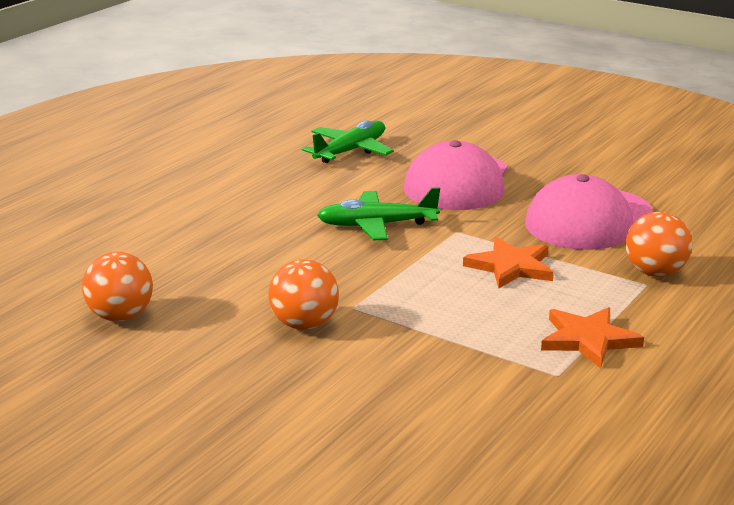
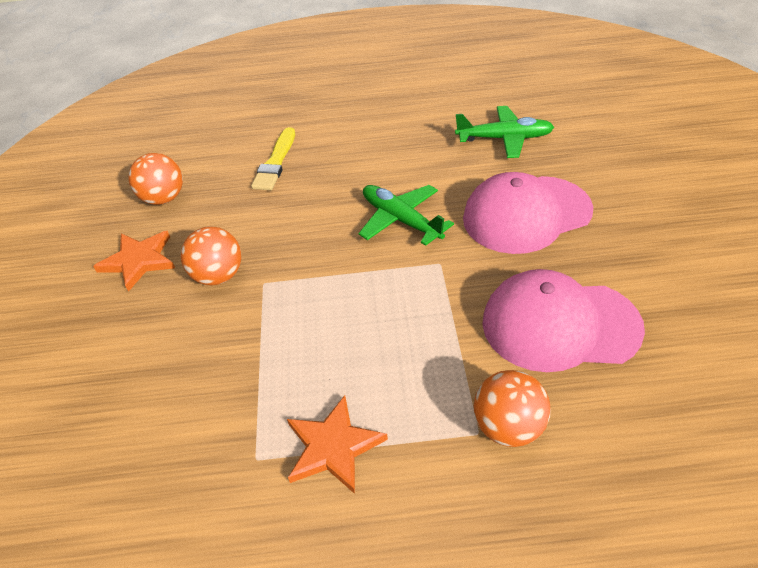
camera: 55 degrees right, 20 degrees up
(180, 245) = (275, 162): none -> yellow brush
(511, 267) = (414, 327): orange star -> orange star (139, 261)

